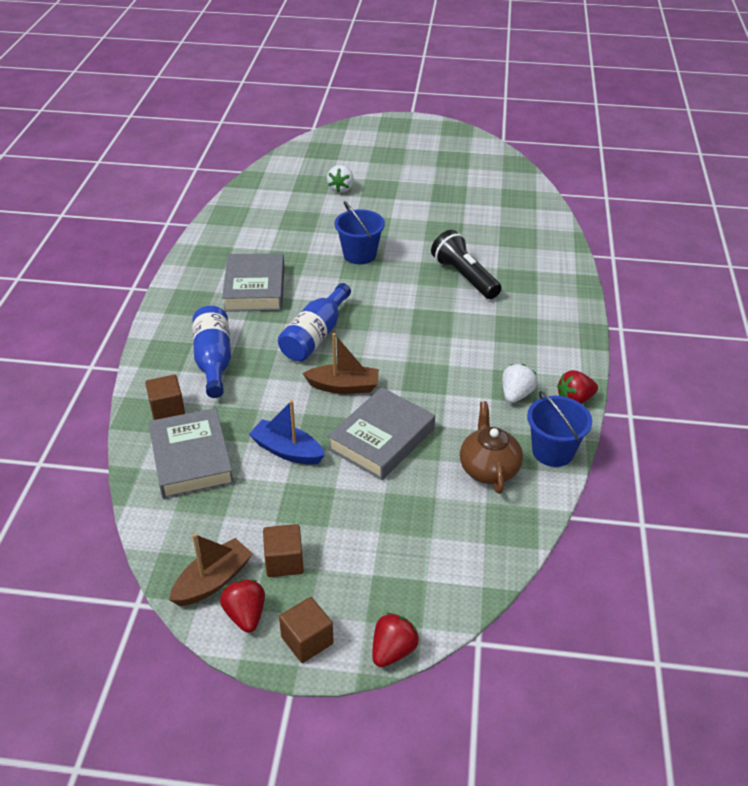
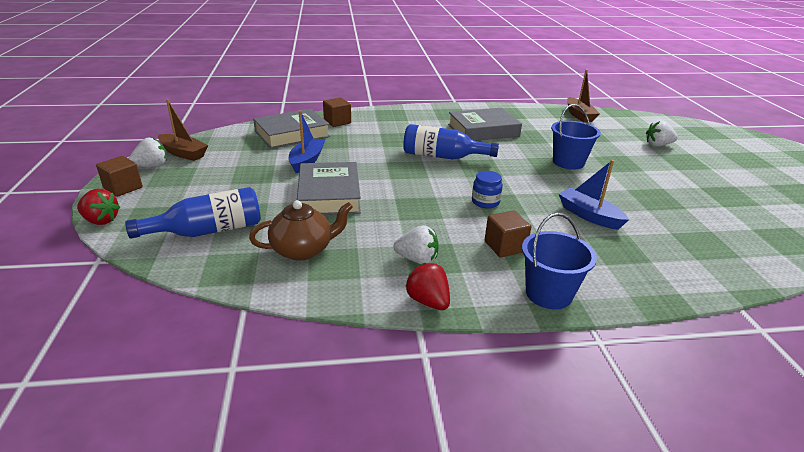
camera: 75 degrees right, 10 degrees down
(213, 361) = (392, 128): blue bottle -> blue bottle (208, 231)
(245, 615) = (152, 166): red strawberry -> white strawberry
(284, 561) = (197, 172): brown cube -> brown cube (505, 246)
(344, 386) = (387, 173): brown boat -> brown boat (579, 115)
(381, 439) = (329, 195): grey book -> grey book turned 60 degrees clockwise
(426, 330) = (485, 202): none -> blue jar
(464, 277) = (589, 215): black flashlight -> blue boat
(552, 451) = (337, 289): blue bucket -> blue bucket (548, 293)

